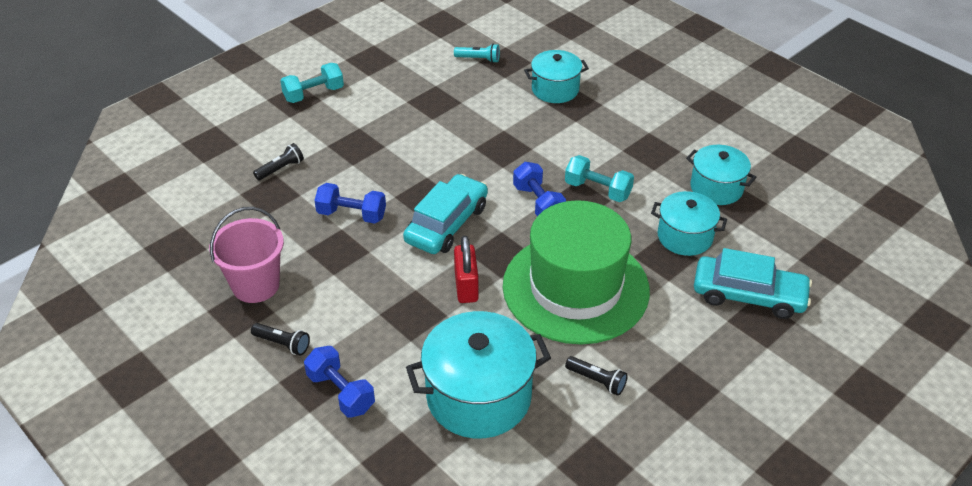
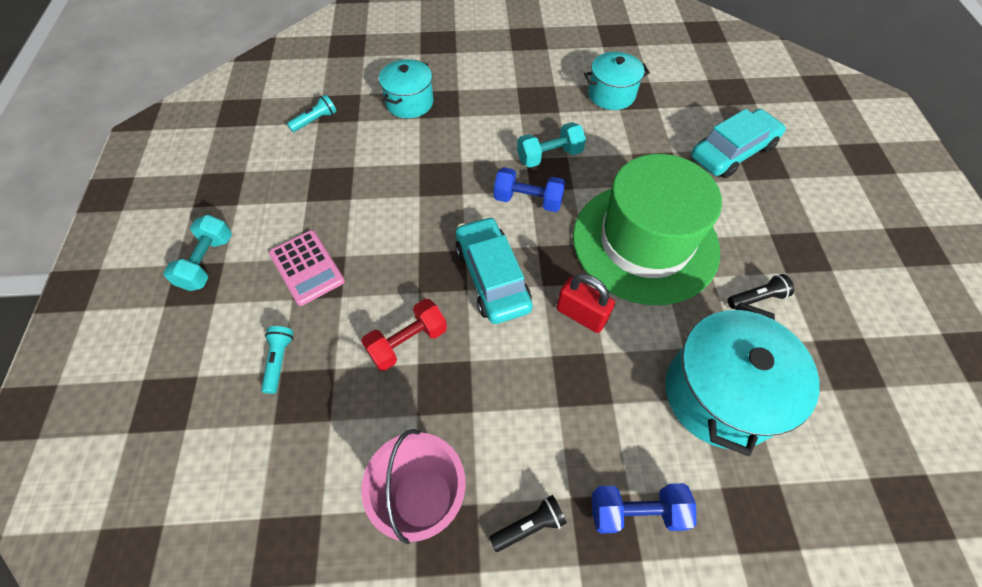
camera: 50 degrees left, 15 degrees up
(281, 169) = (279, 361): black flashlight -> turquoise flashlight
(352, 214) = (407, 342): blue dumbbell -> red dumbbell
(357, 136) = (307, 267): none -> pink calculator
(685, 237) = (645, 144): turquoise pot -> none

